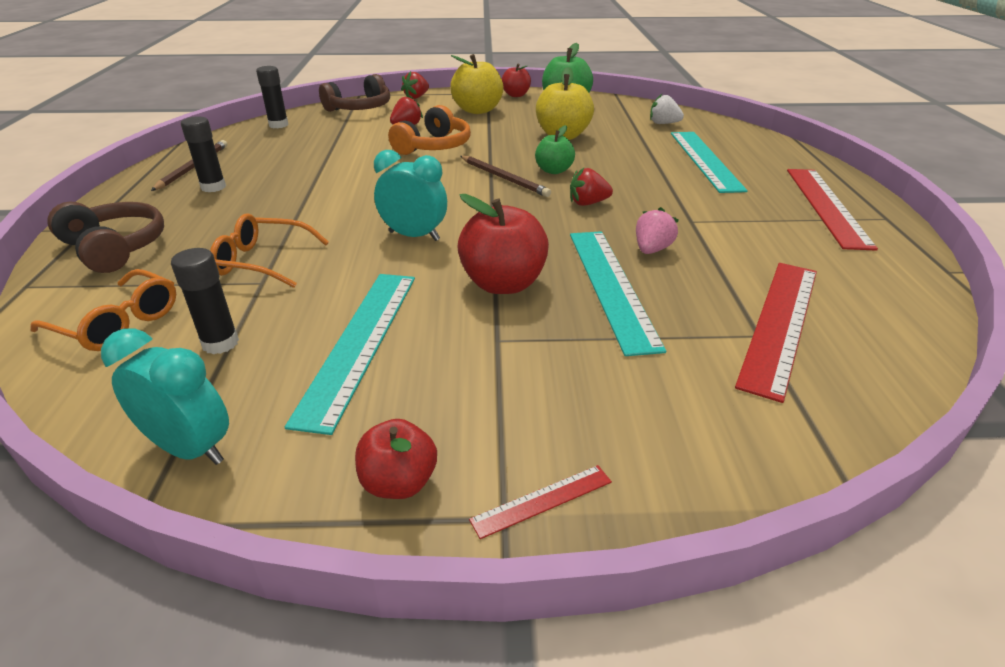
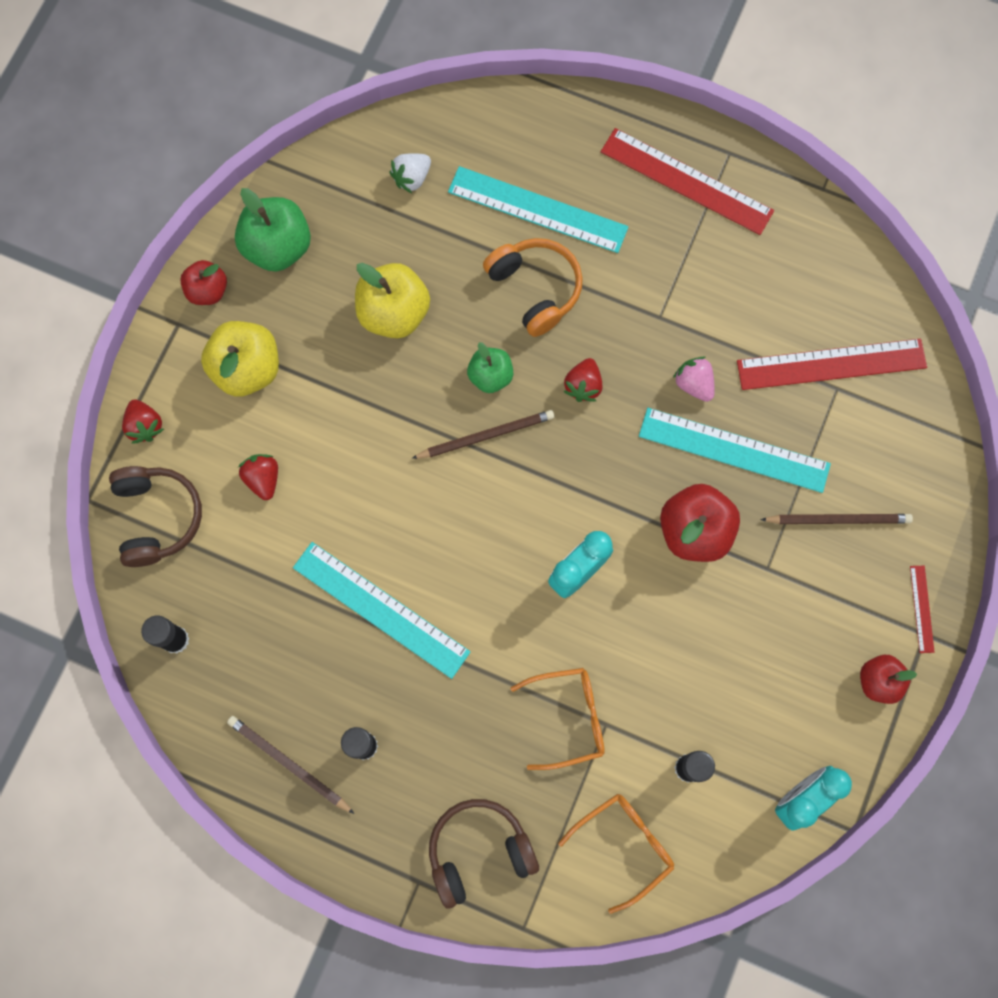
camera: 65 degrees left, 40 degrees up
(263, 261) = (568, 718): orange glasses -> orange glasses turned 135 degrees counterclockwise
(359, 342) = (730, 666): turquoise ruler -> turquoise ruler (381, 609)
(434, 146) = (355, 472): orange headphones -> orange headphones (535, 289)
(603, 378) = (838, 519): none -> brown pencil
(780, 323) = (831, 364): red ruler -> red ruler turned 60 degrees counterclockwise

